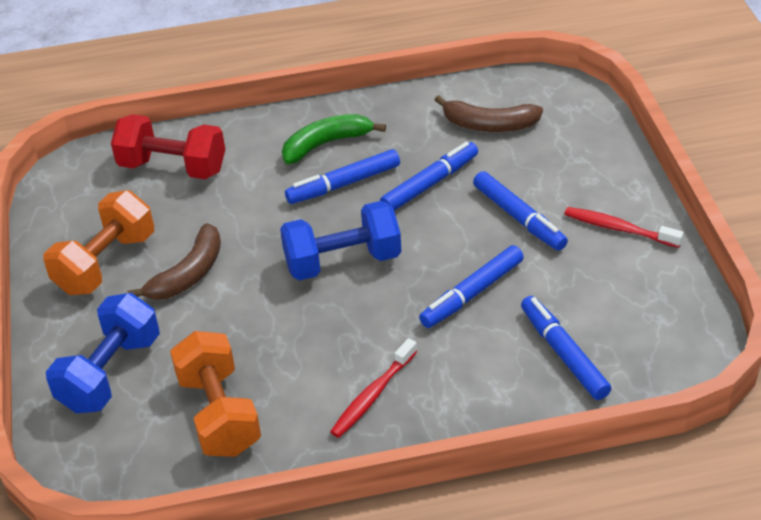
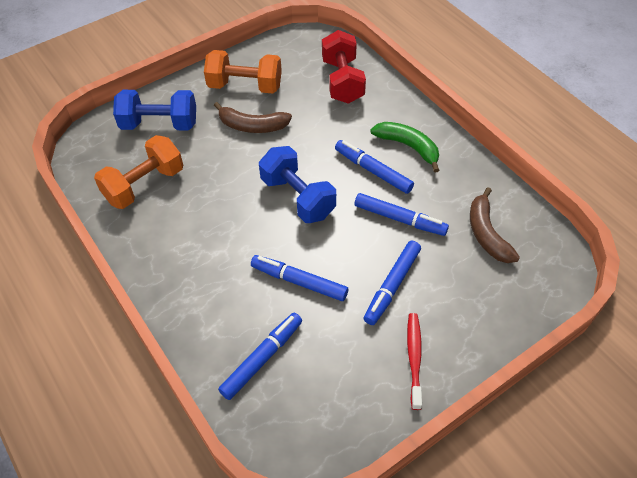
camera: 65 degrees right, 10 degrees up
(372, 395) = (184, 256): red toothbrush -> none

